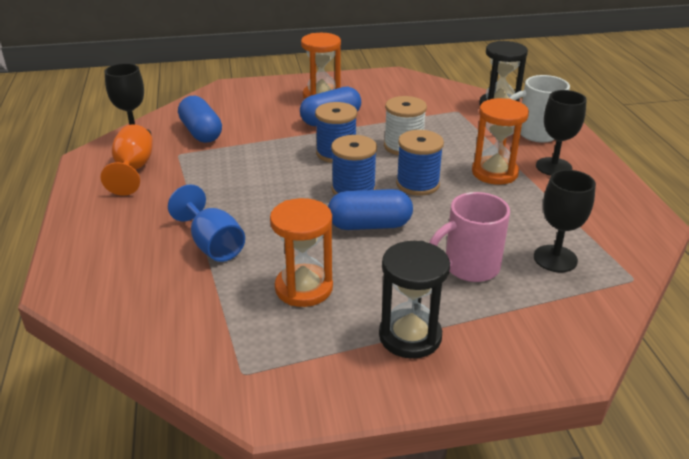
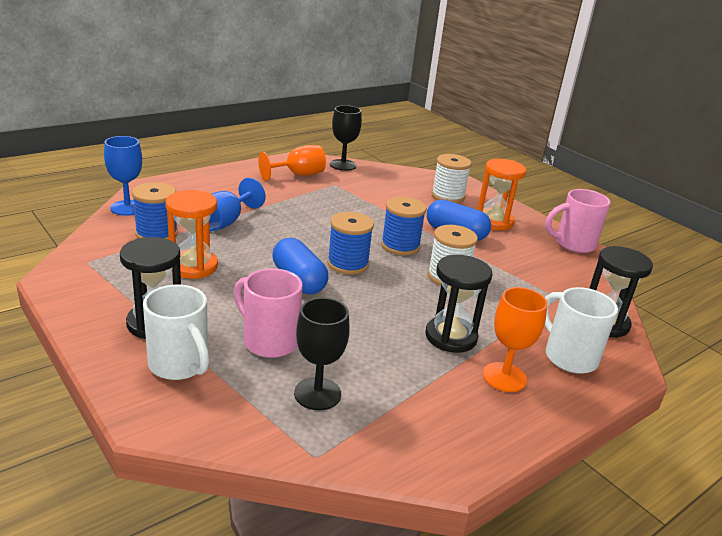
camera: 60 degrees right, 5 degrees down
(113, 318) = (127, 208): none -> blue goblet
(201, 133) = (373, 186): blue capsule -> none
(257, 101) = (448, 196): none -> white spool
(382, 77) = (573, 244): none -> pink mug
(417, 184) = (386, 294): blue spool -> blue spool (156, 233)
(491, 331) = (180, 365): none -> white mug
(494, 173) = (451, 337): orange hourglass -> black hourglass
(553, 167) = (504, 377): black goblet -> orange goblet

